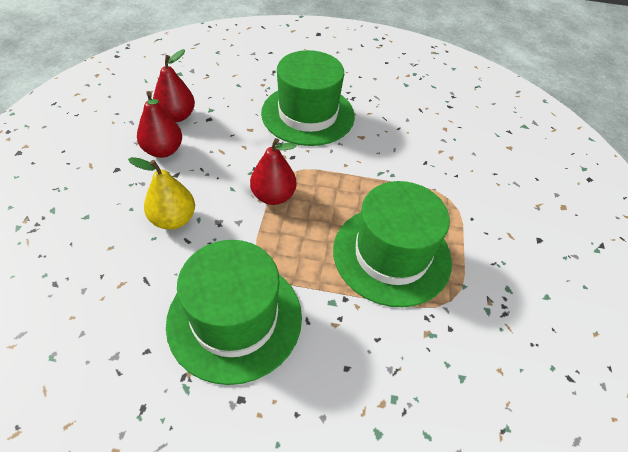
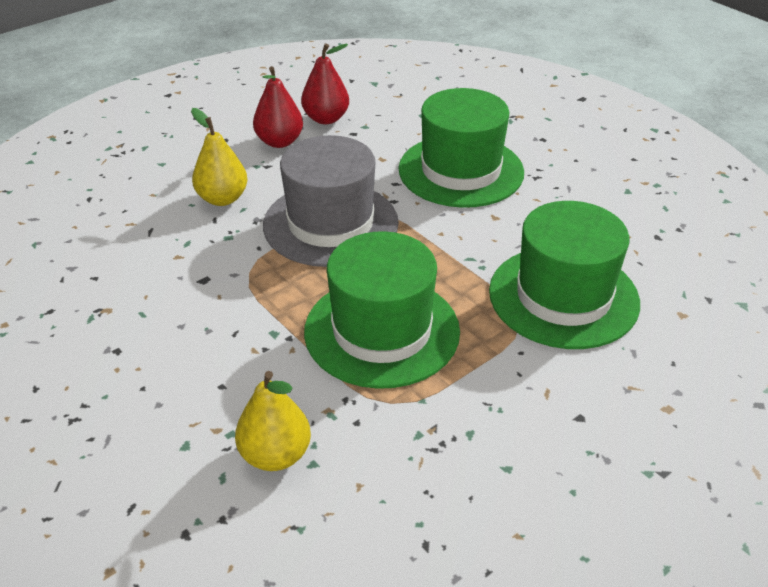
camera: 45 degrees right, 10 degrees down
(235, 318) = (180, 295): green hat -> green hat (563, 296)
(273, 196) = (330, 224): red pear -> grey hat
(437, 390) = (275, 455): none -> yellow pear

